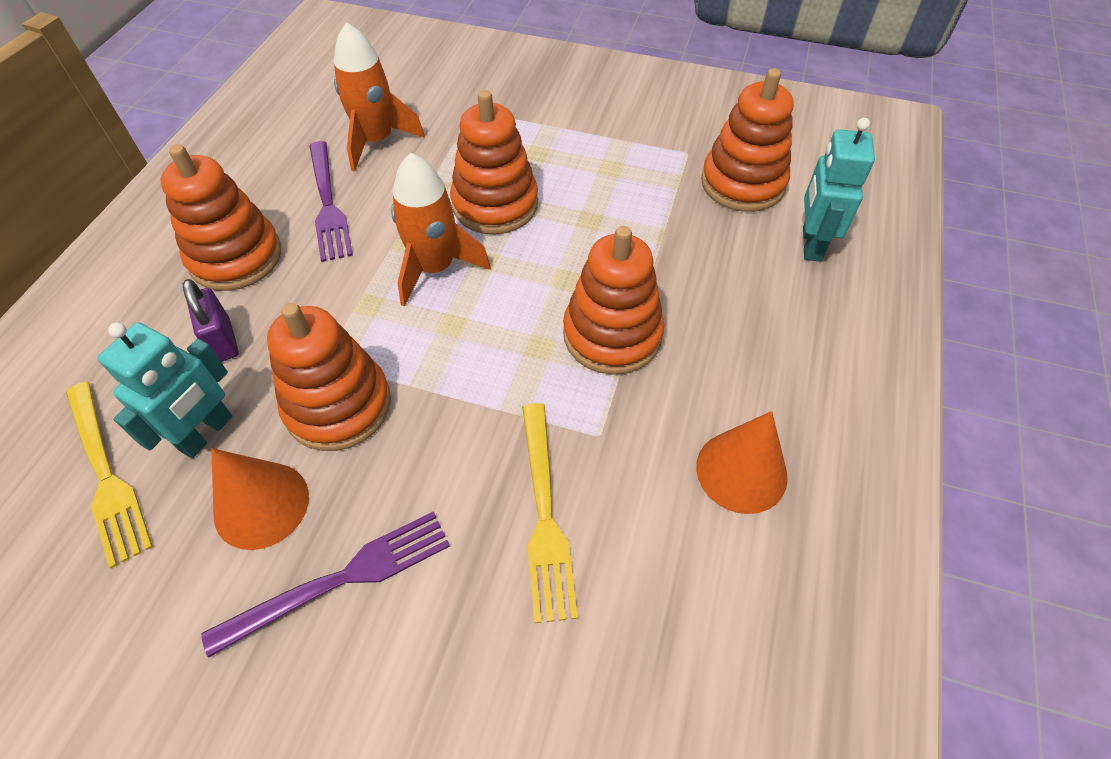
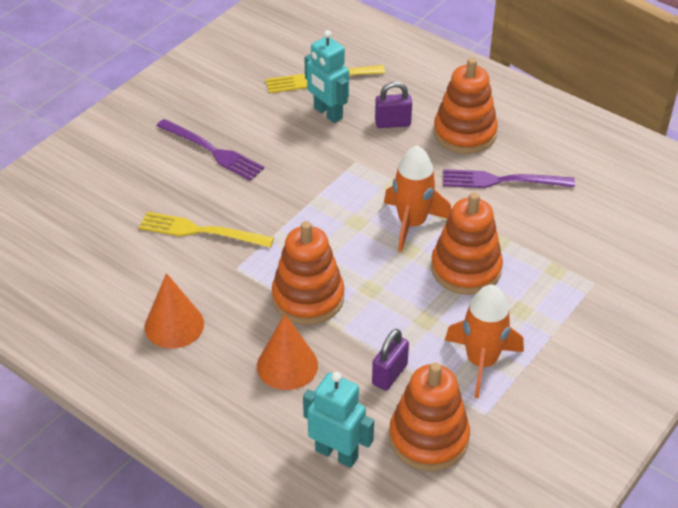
camera: 110 degrees right, 10 degrees down
(261, 505) = (271, 129): orange cone -> orange cone (287, 365)
(338, 405) = (319, 163): orange stacking toy -> none
(341, 579) = (212, 151): purple fork -> purple fork turned 45 degrees counterclockwise
(377, 141) = (569, 217): orange rocket -> orange rocket (481, 362)
(684, 230) = (389, 374): none -> purple padlock

